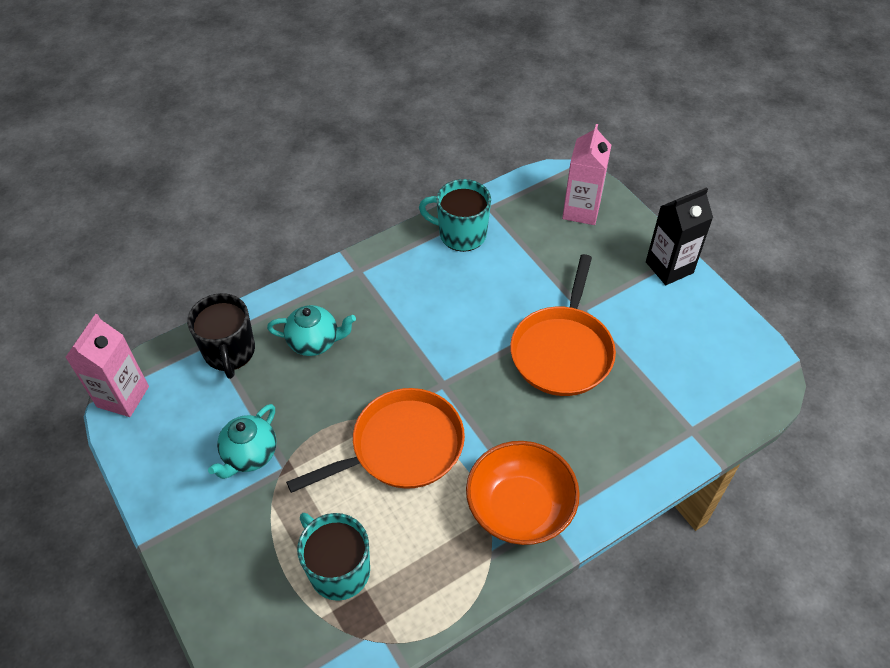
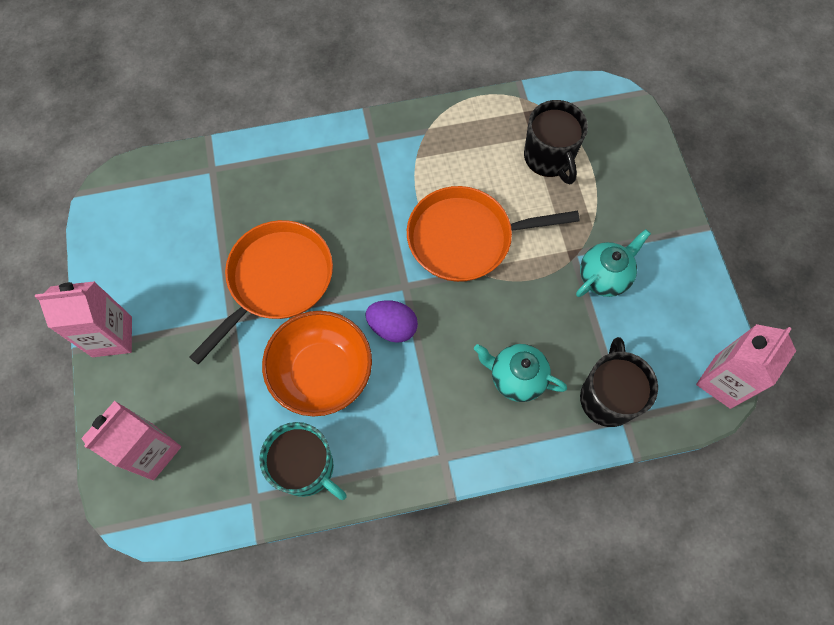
camera: 160 degrees left, 15 degrees up
(338, 569) = (549, 158): turquoise mug -> black mug
(439, 346) = (392, 327): none -> purple egg
(520, 508) = (388, 156): orange bowl -> orange bowl (321, 372)
(669, 267) = (112, 336): black carton -> pink carton

